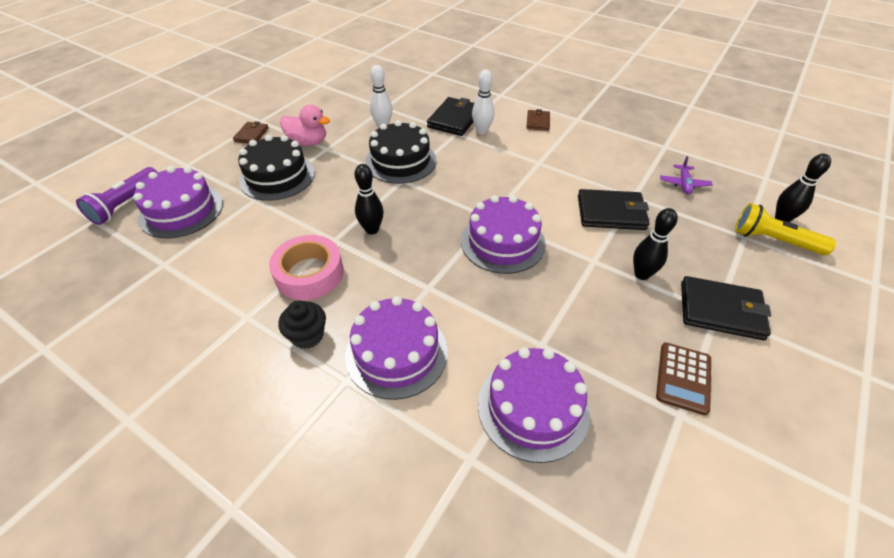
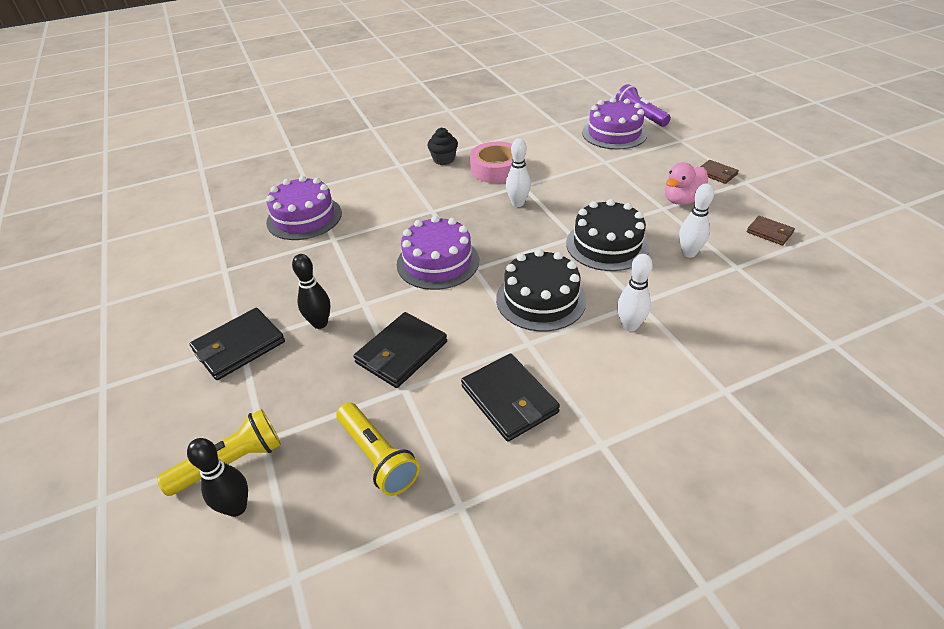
camera: 125 degrees right, 5 degrees down
(277, 176) = (631, 175): black cake -> black cake (541, 299)
(372, 229) = (518, 203): black bowling pin -> white bowling pin
(396, 353) = (396, 184): purple cake -> none
(455, 119) = (673, 314): black wallet -> black wallet (509, 399)
(538, 122) = (619, 391): brown wallet -> brown wallet (769, 232)
(683, 184) = (377, 456): purple plane -> yellow flashlight
(683, 378) = (235, 286): brown calculator -> none

